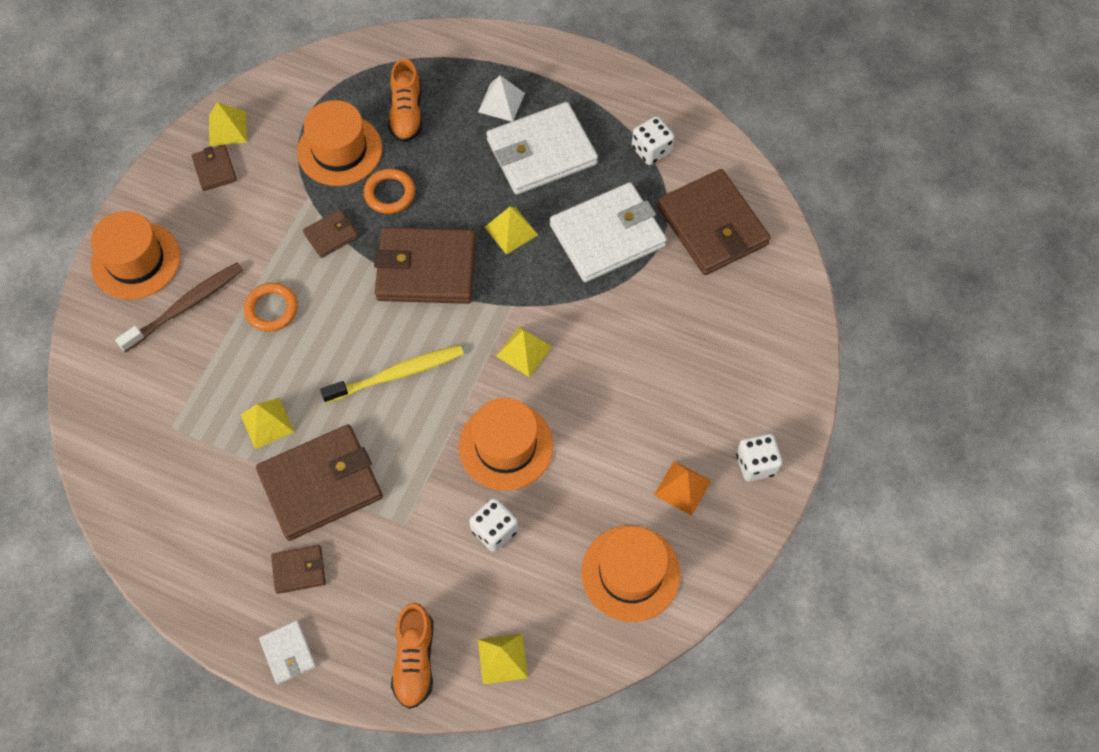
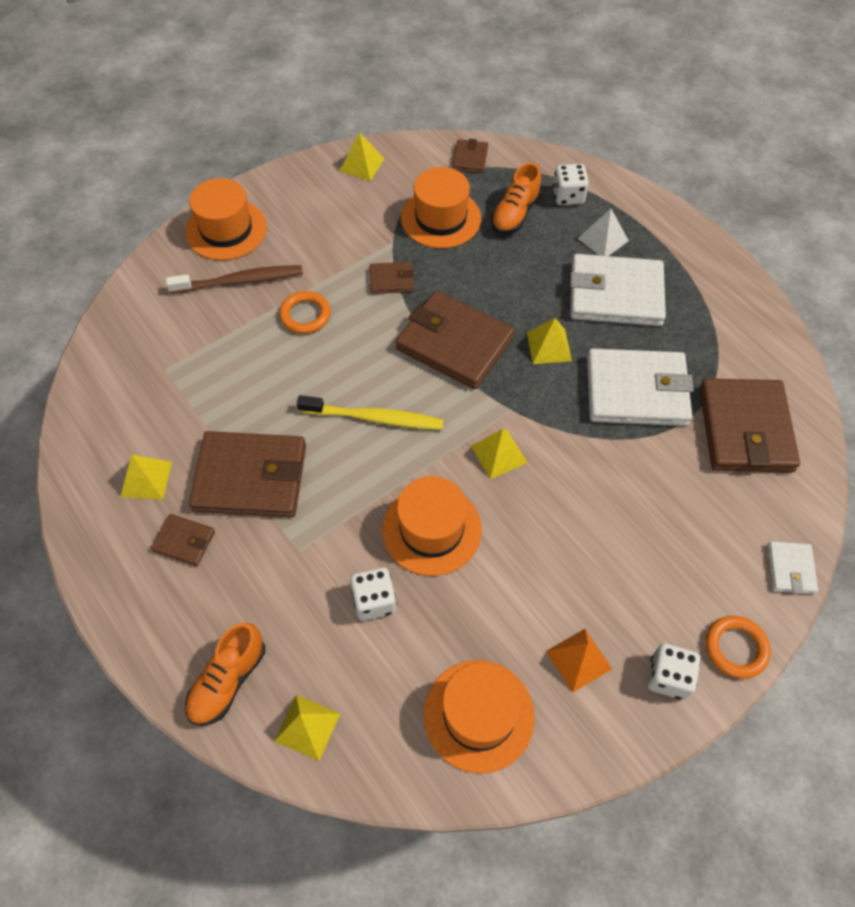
camera: 30 degrees right, 5 degrees down
(215, 169) = (332, 190): brown wallet -> brown wallet (470, 158)
(267, 423) = (241, 403): yellow pyramid -> yellow pyramid (146, 479)
(288, 653) = (127, 609): white wallet -> white wallet (790, 569)
(389, 193) = (461, 269): orange ring -> orange ring (735, 648)
(651, 150) = (720, 337): white dice -> white dice (568, 196)

